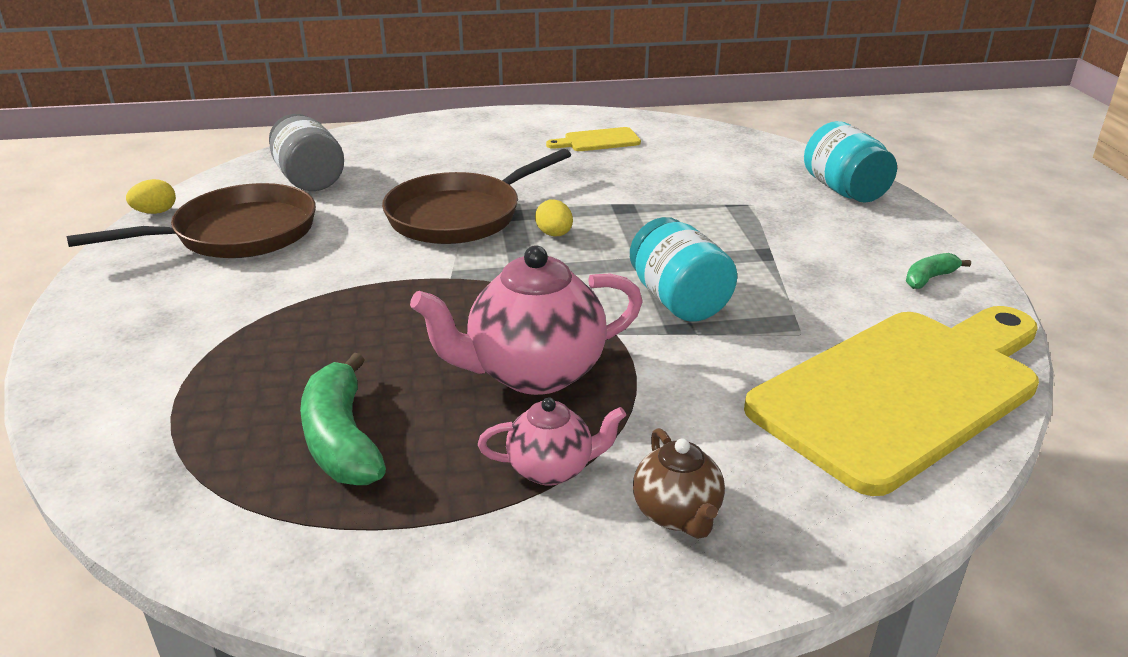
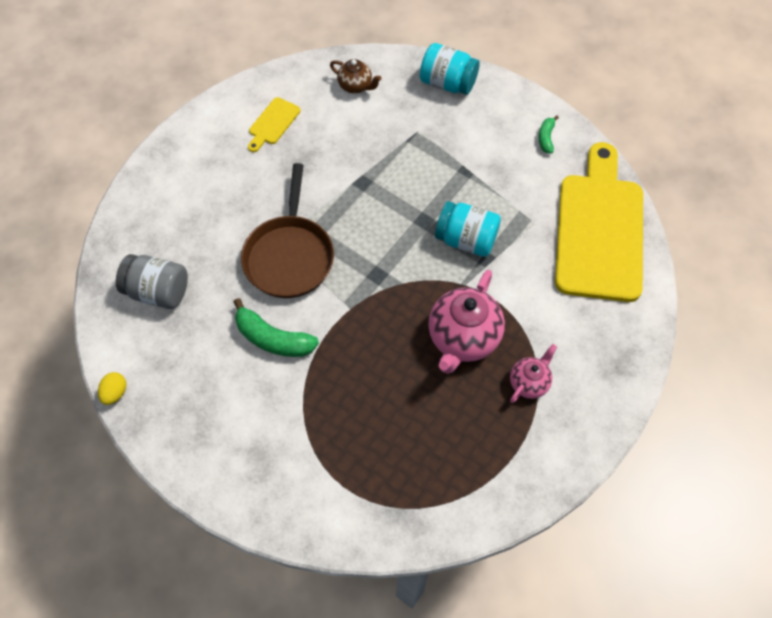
camera: 45 degrees left, 30 degrees up
(237, 234) = (194, 369): brown pan -> none
(342, 439) = (439, 440): green banana -> green banana (273, 338)
(554, 234) = (356, 233): yellow egg -> none
(677, 514) = (590, 365): brown teapot -> brown teapot (356, 86)

